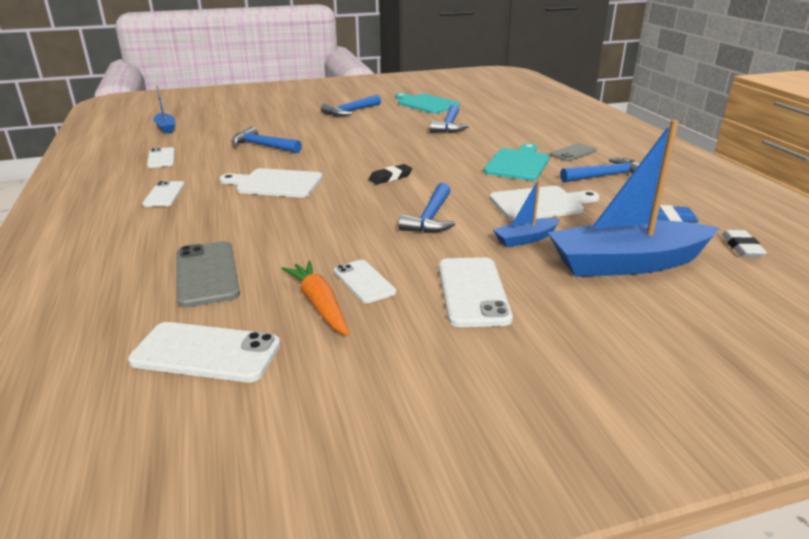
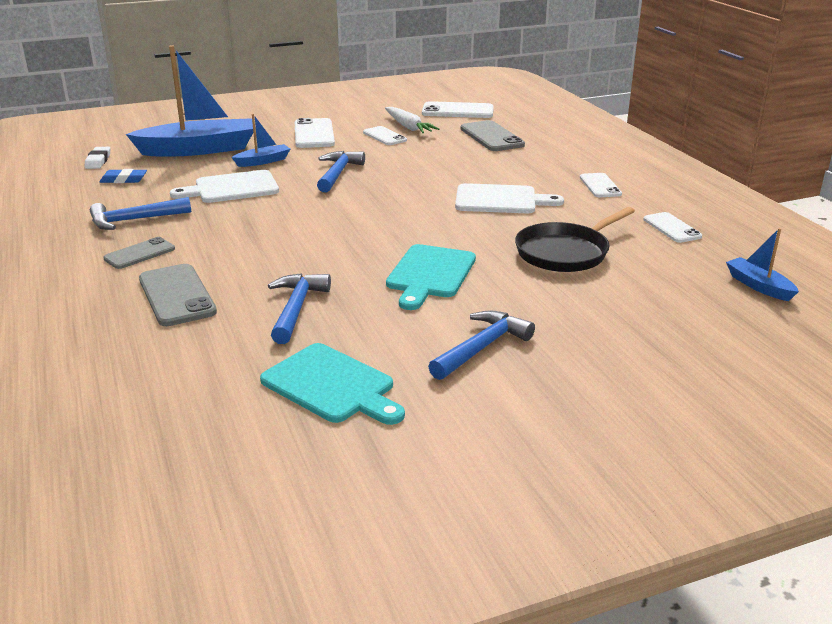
camera: 175 degrees right, 0 degrees up
(263, 146) = (565, 252): blue hammer -> black pan
(319, 304) = (408, 127): orange carrot -> white carrot
(390, 177) = (380, 211): black eraser -> none
(518, 164) = (225, 234): turquoise cutting board -> turquoise cutting board (430, 274)
(525, 132) = (176, 295): none -> grey phone

